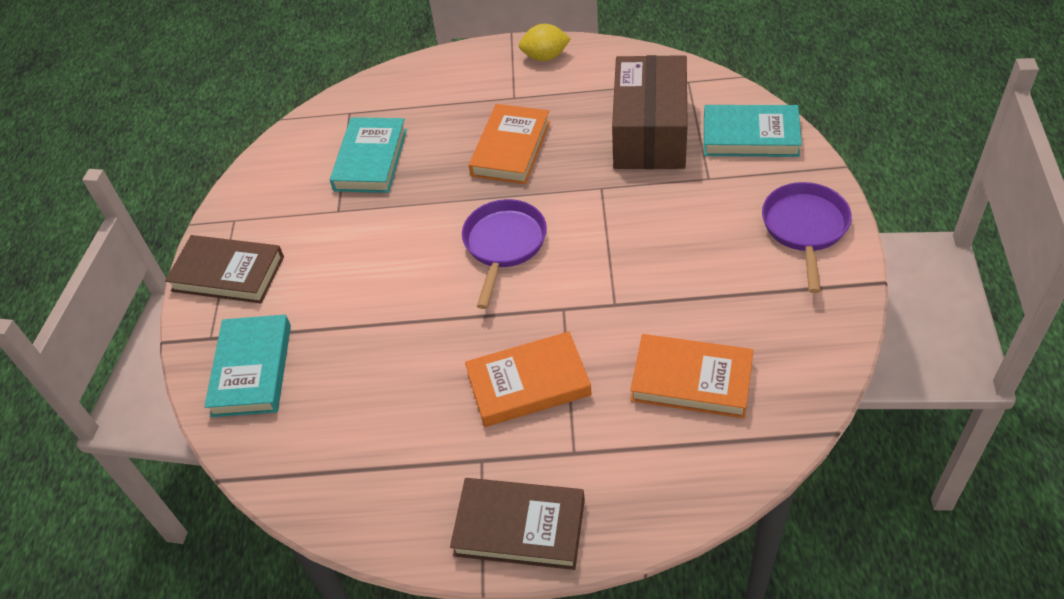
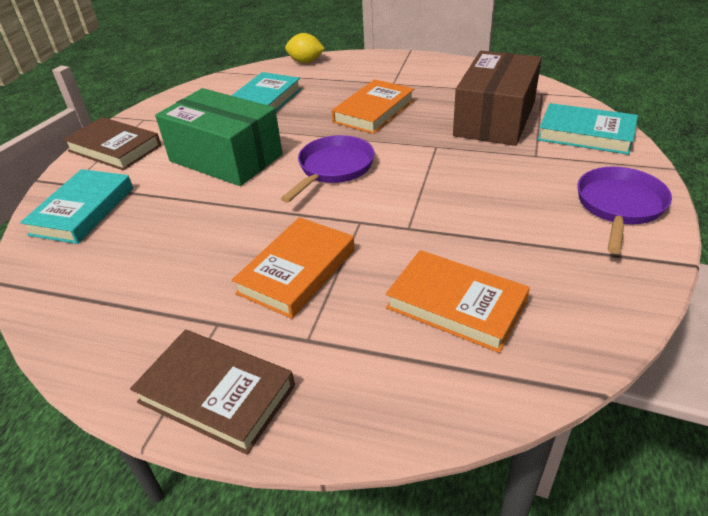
camera: 15 degrees right, 10 degrees down
(373, 257) = (226, 158): none -> green box
(528, 384) = (297, 271): orange book -> orange book turned 60 degrees counterclockwise
(545, 57) = (430, 65): yellow lemon -> yellow lemon (306, 62)

